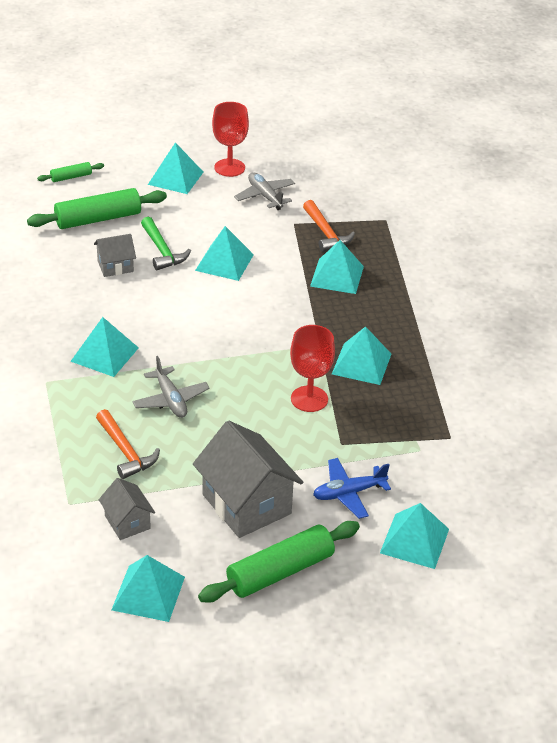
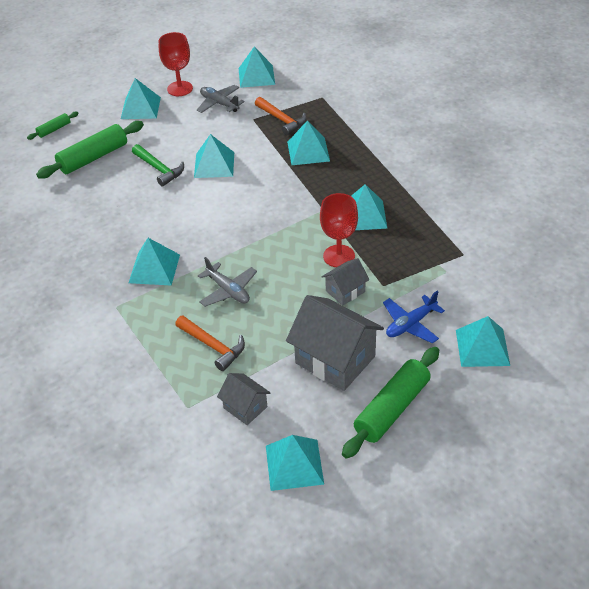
camera: 15 degrees left, 5 degrees up
(115, 266) = (127, 192): grey house -> grey house (345, 291)
(323, 176) = (256, 76): none -> turquoise pyramid

